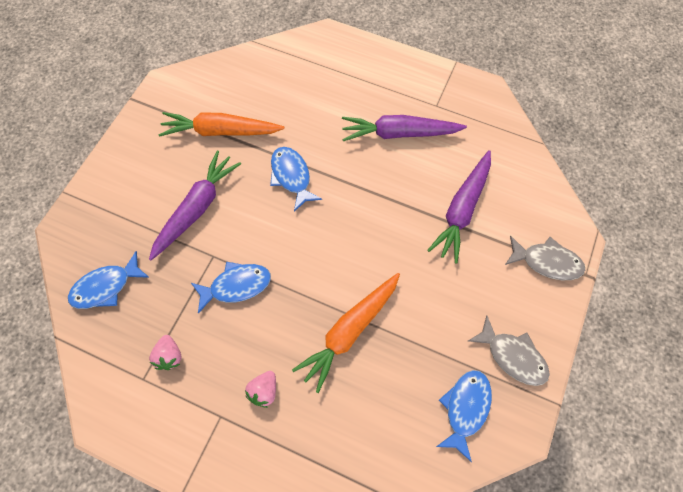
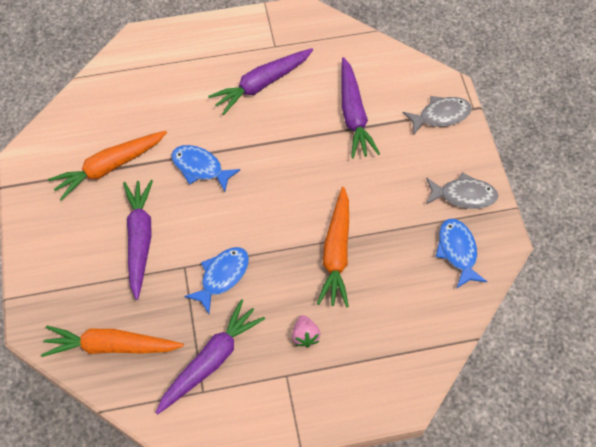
camera: 35 degrees left, 5 degrees down
(106, 287) = (112, 346): blue fish -> orange carrot
(169, 356) = (210, 361): pink strawberry -> purple carrot

